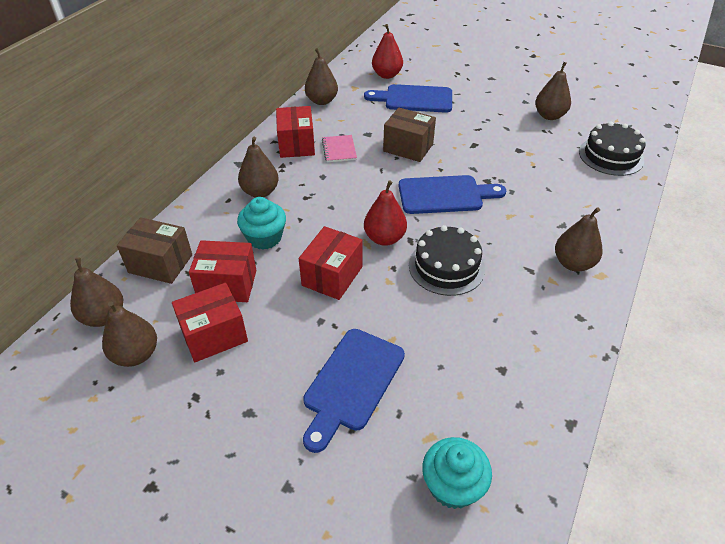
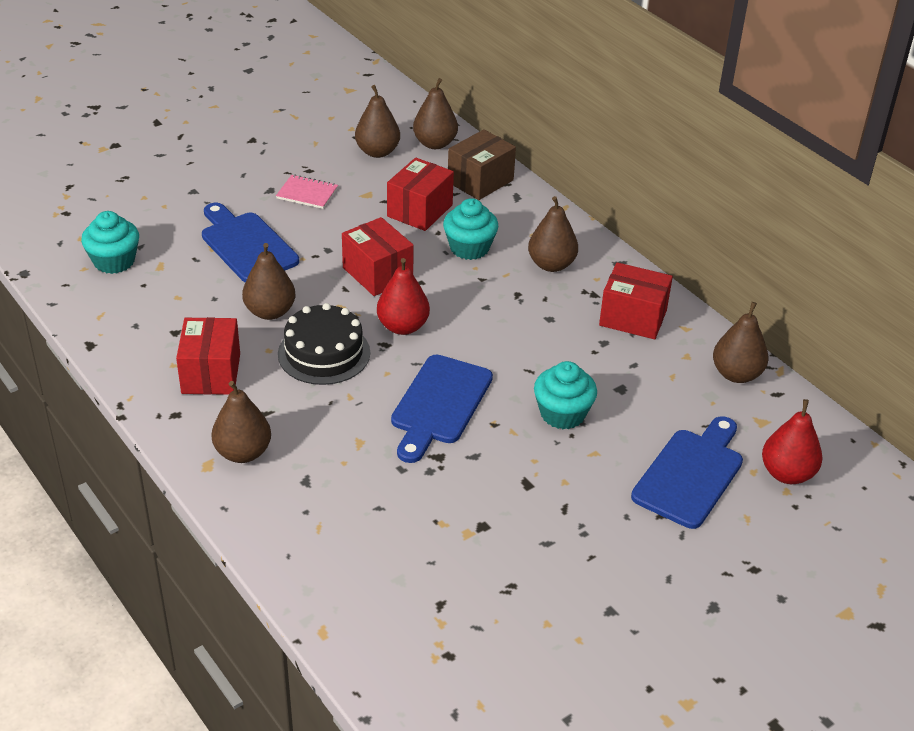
camera: 115 degrees right, 5 degrees down
(214, 335) = (364, 191): red box -> red box (211, 373)
(339, 150) = (598, 350): pink notebook -> pink notebook (307, 193)
(408, 147) = (562, 414): brown box -> turquoise cupcake
(549, 116) = (548, 617): brown pear -> brown pear (270, 312)
(611, 156) = (396, 626): black cake -> none

